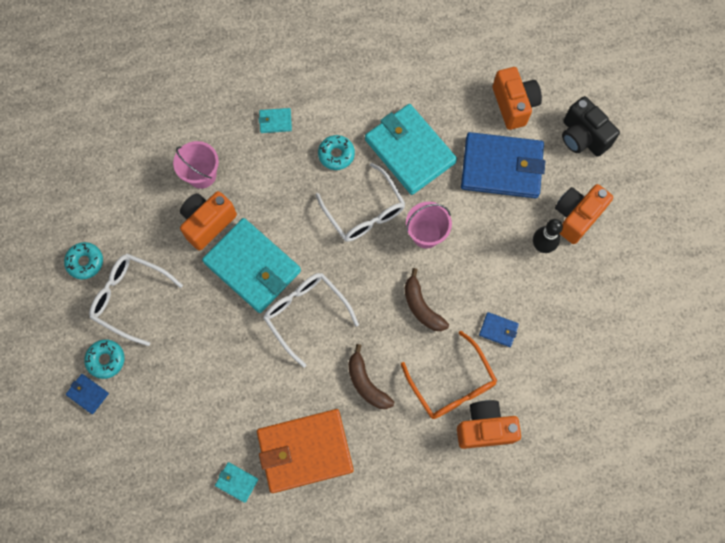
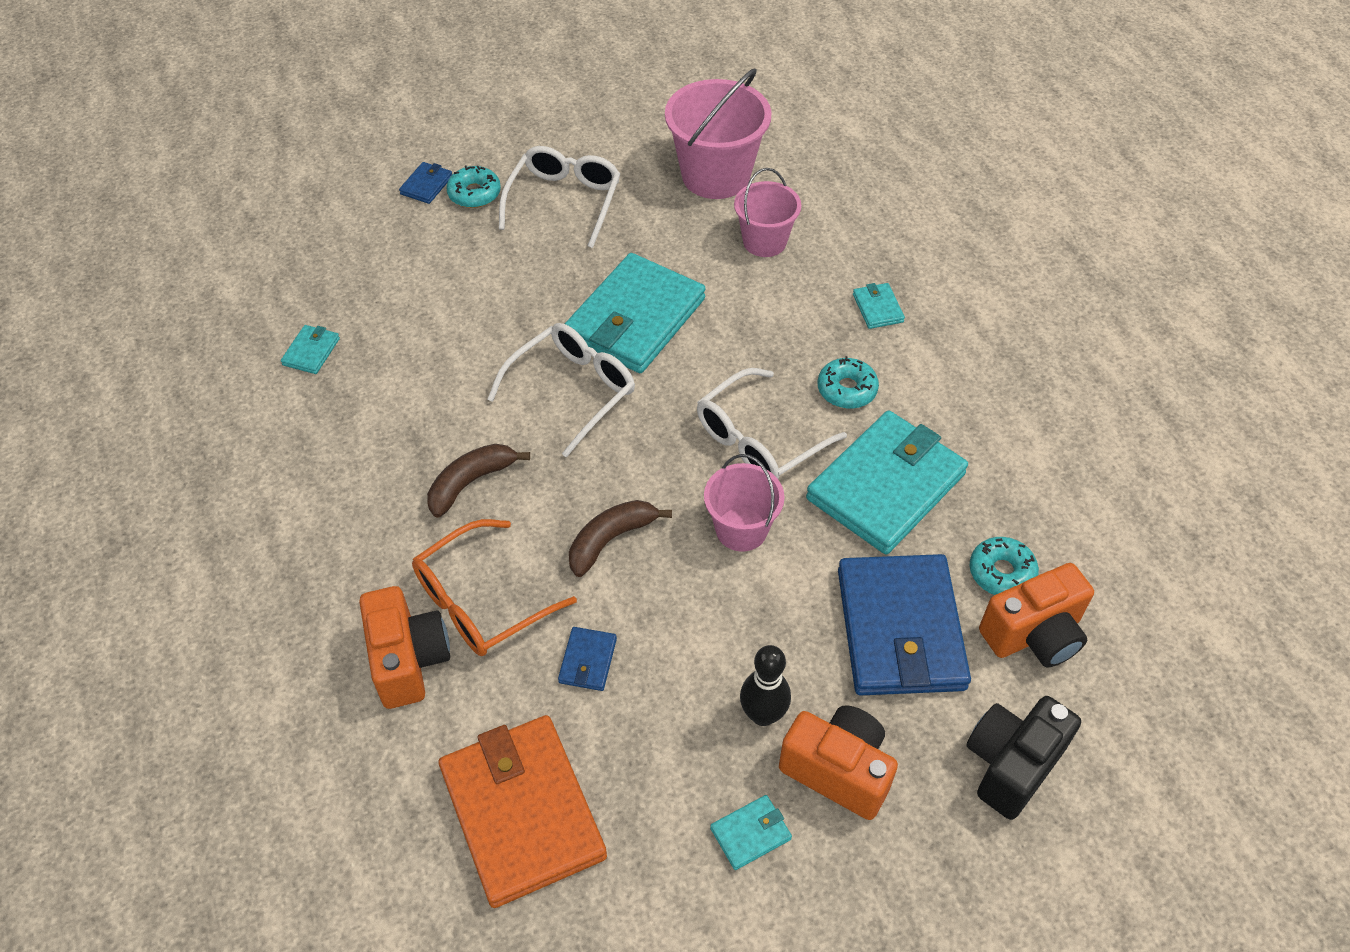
camera: 80 degrees right, 20 degrees down
(85, 262) = (606, 151): turquoise donut -> turquoise donut (1001, 572)
(130, 193) = (715, 176): none -> pink bucket
(208, 223) = (691, 260): orange camera -> none
(305, 451) = (359, 421): orange wallet -> orange wallet (522, 812)
(604, 264) = (751, 833): none -> turquoise wallet

